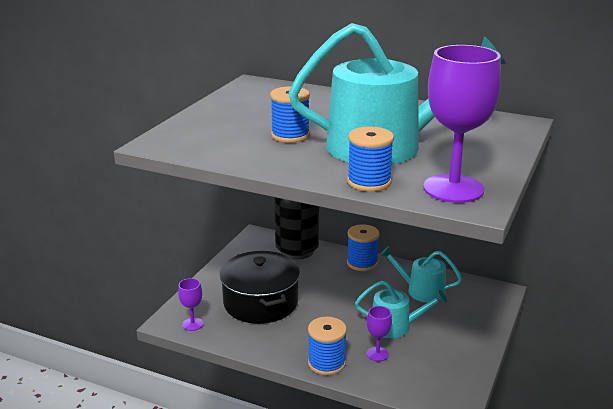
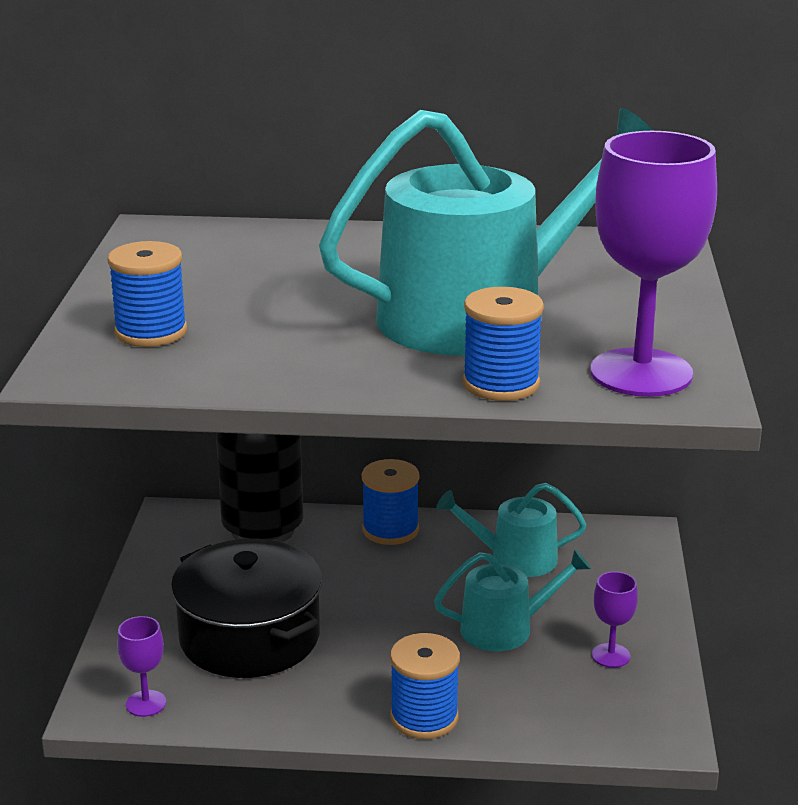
camera: 20 degrees left, 0 degrees up
(290, 135) = (303, 320): blue spool -> blue spool (151, 332)
(377, 354) = (500, 682): purple goblet -> purple goblet (611, 655)

